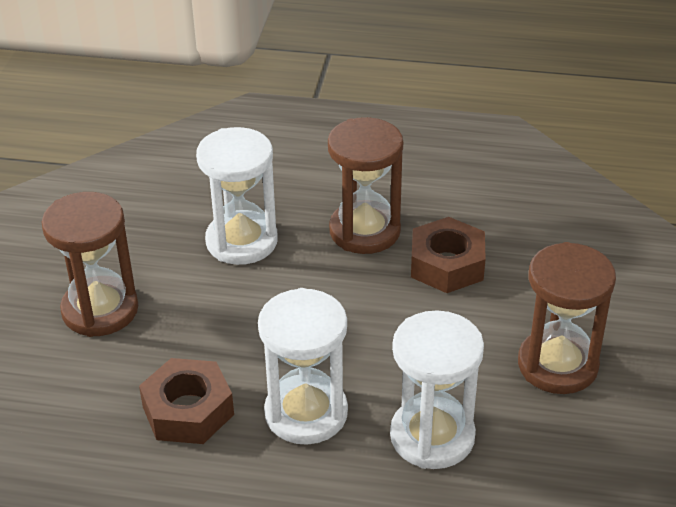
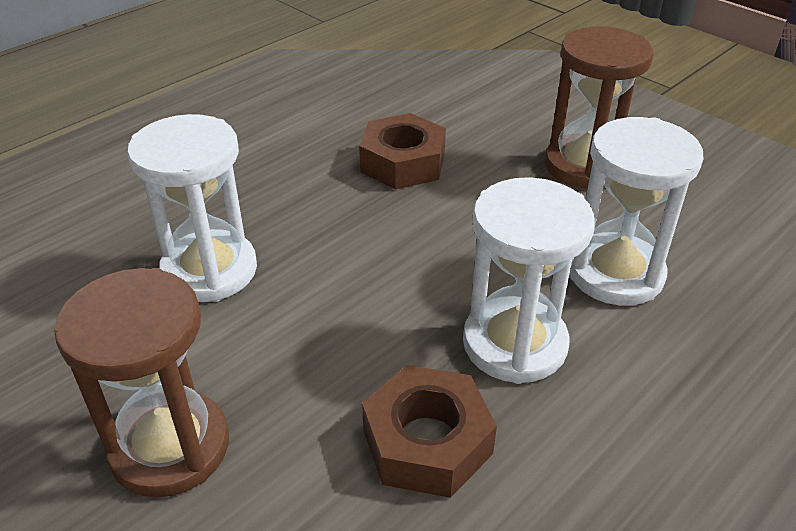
camera: 55 degrees left, 0 degrees up
(364, 231) = (301, 186): brown hourglass -> none

